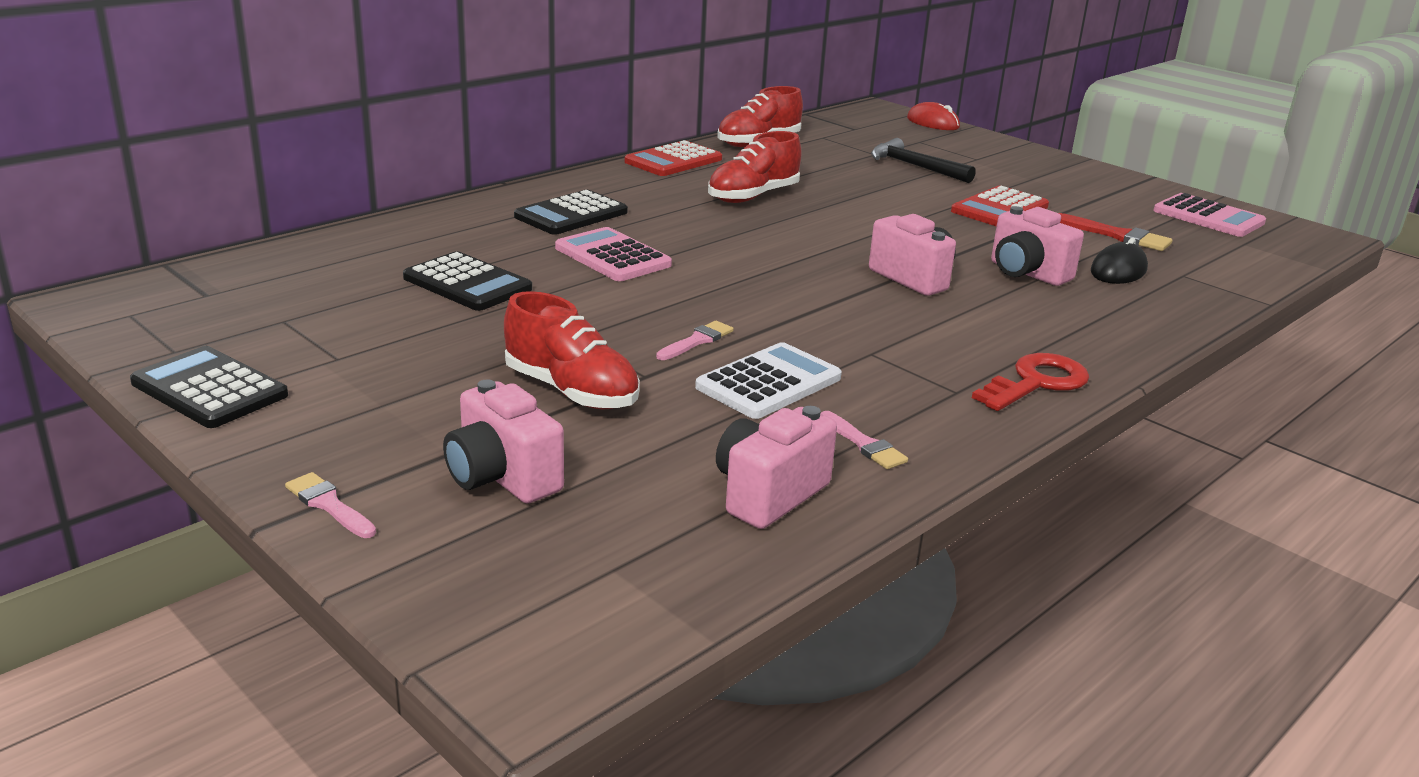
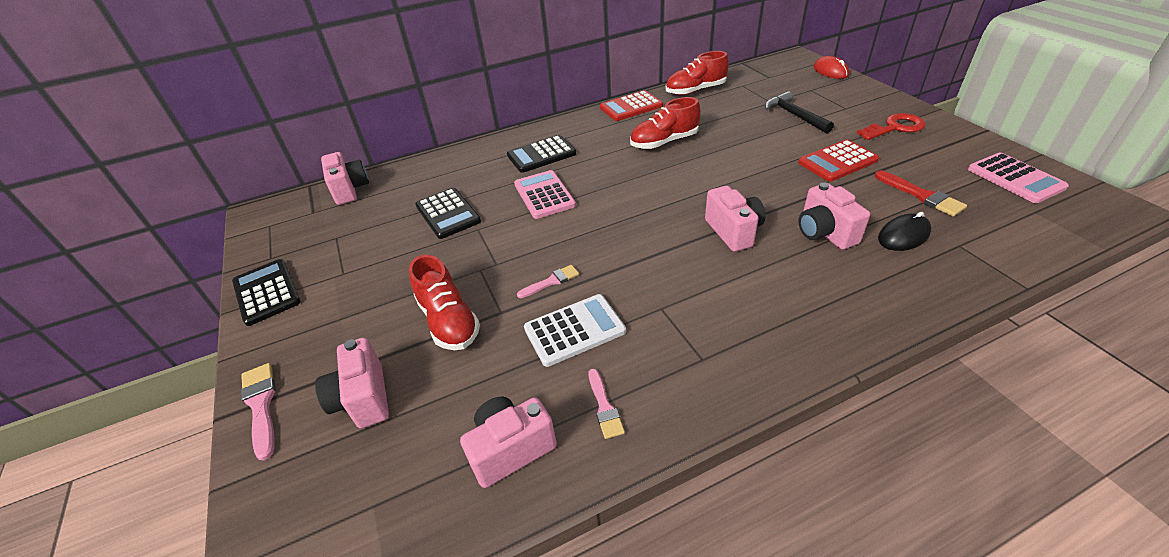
camera: 25 degrees right, 15 degrees up
(256, 266) = (350, 190): none -> pink camera
(329, 505) = (261, 405): pink brush -> pink brush, size x1.50
(1036, 382) = (770, 358): red key -> red key (895, 127)

